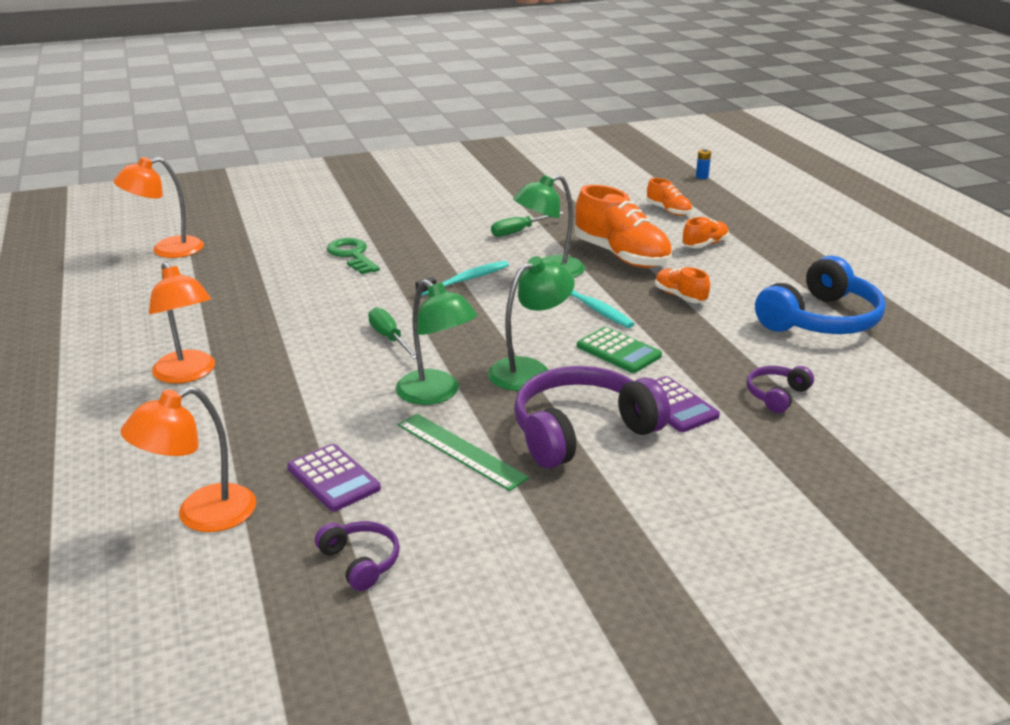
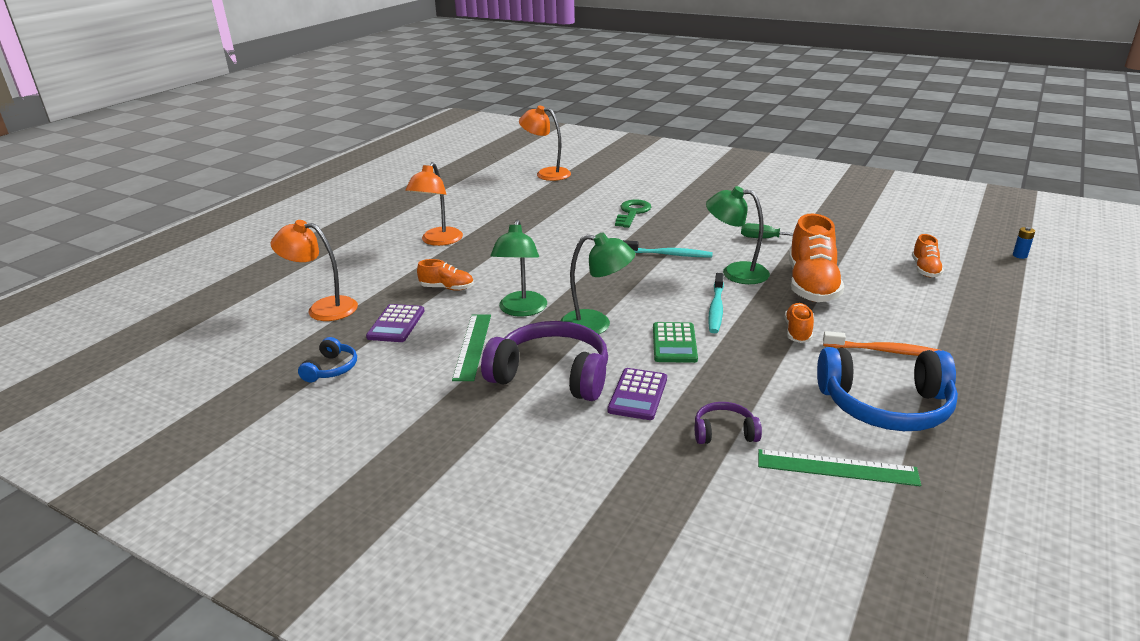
camera: 50 degrees right, 0 degrees up
(361, 561) = (331, 369): purple headphones -> blue headphones
(389, 338) = (559, 268): green screwdriver -> none
(704, 245) = (902, 306): orange shoe -> orange shoe (447, 288)
(753, 282) = (884, 351): none -> orange toothbrush
(872, 376) = (837, 468): none -> green ruler

